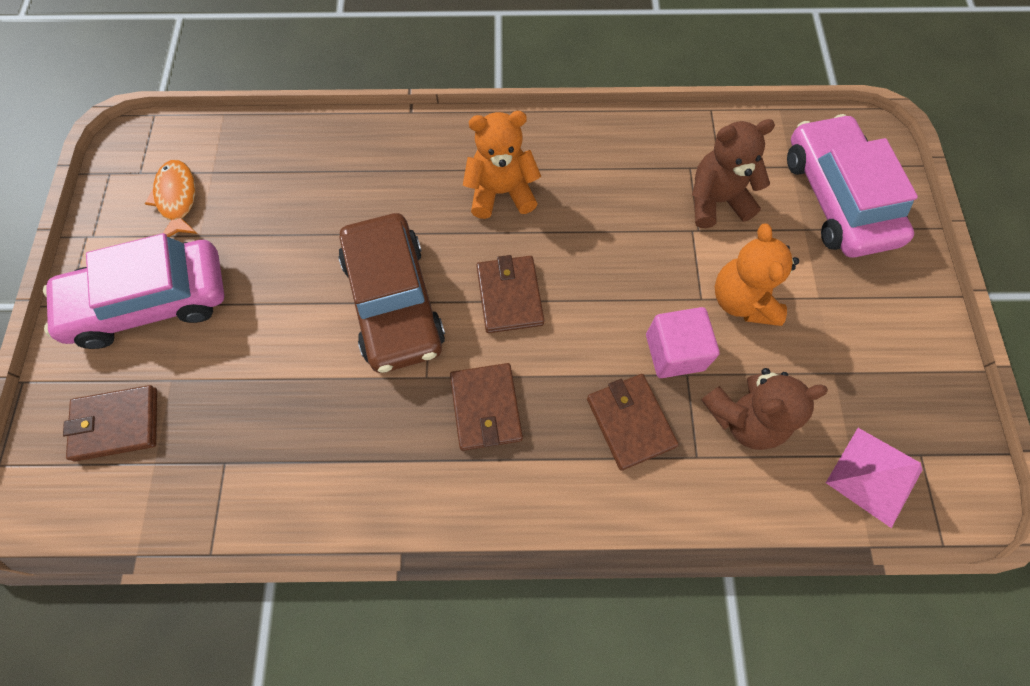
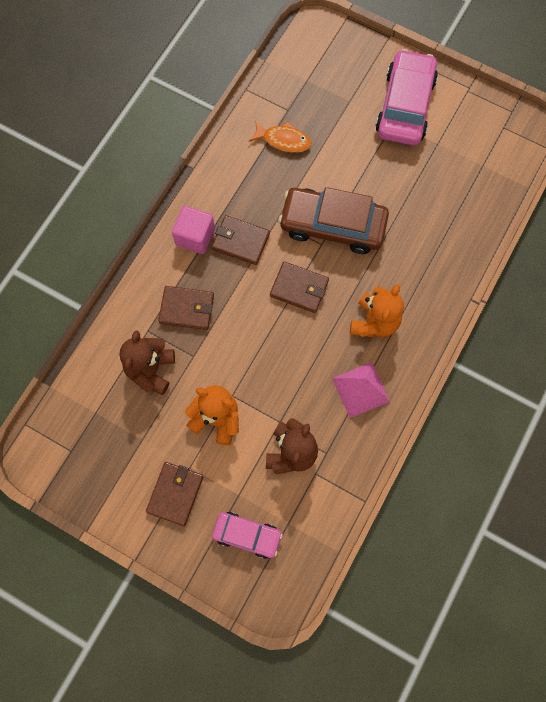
camera: 120 degrees right, 5 degrees up
(116, 424) = (338, 70): brown wallet -> brown wallet (175, 494)
(177, 199) = (471, 141): orange fish -> orange fish (283, 140)
(674, 352) = (210, 358): pink cube -> pink cube (195, 236)
(837, 198) = (247, 535): pink car -> pink car, size x0.57
(874, 476) = (78, 416): pink pyramid -> pink pyramid (361, 389)

